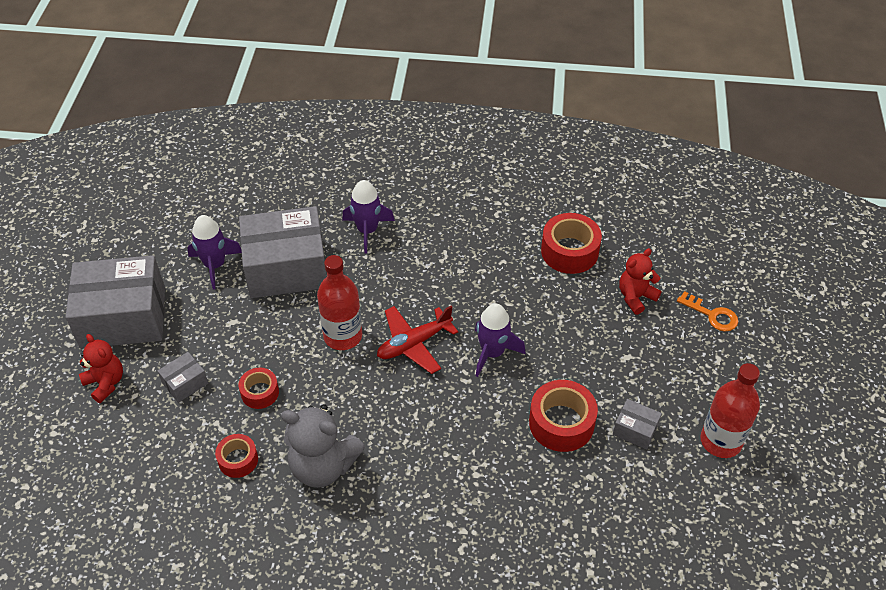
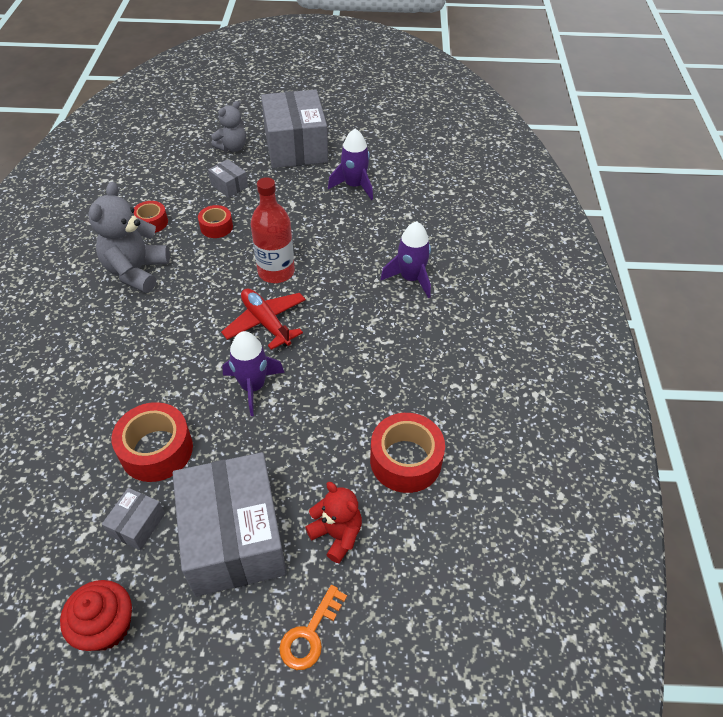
camera: 85 degrees right, 0 degrees up
(105, 383) = (232, 147): red teddy bear -> grey teddy bear
(286, 268) = (355, 228): grey box -> grey box (234, 537)
(721, 441) = (106, 626): red bottle -> red cupcake

